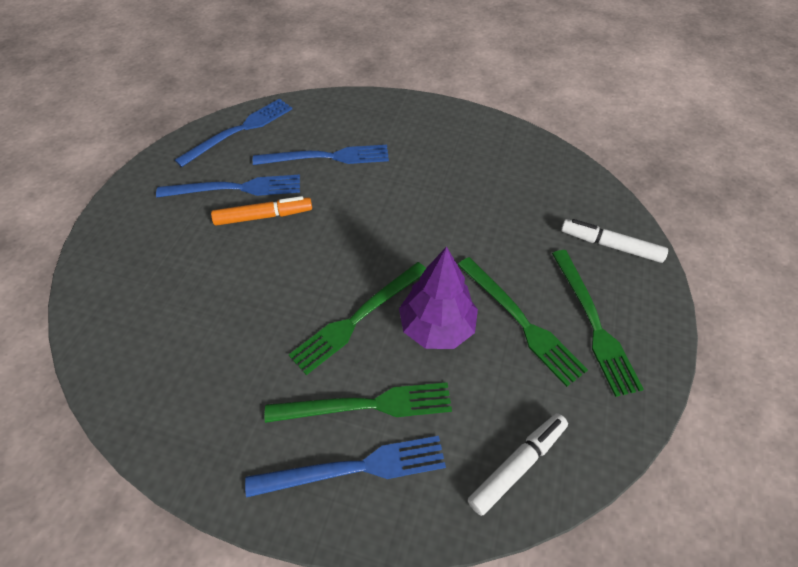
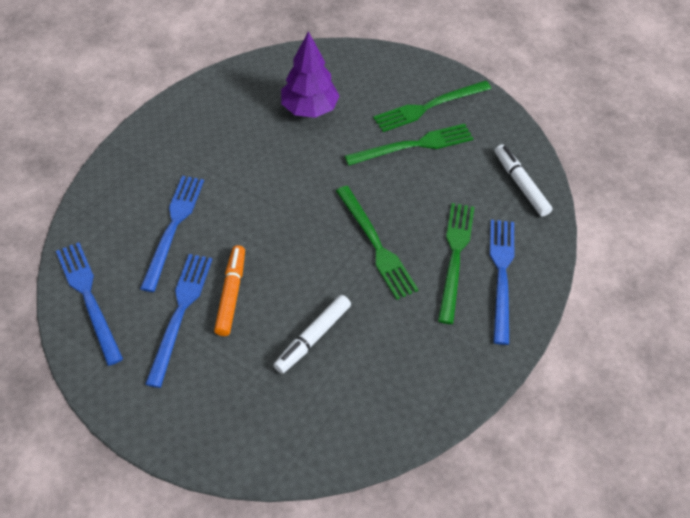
camera: 75 degrees left, 0 degrees up
(436, 327) = (401, 196): purple tree -> purple tree (309, 109)
(594, 323) = (429, 107): green fork -> green fork turned 150 degrees clockwise
(610, 245) = (365, 71): white marker -> white marker (313, 337)

